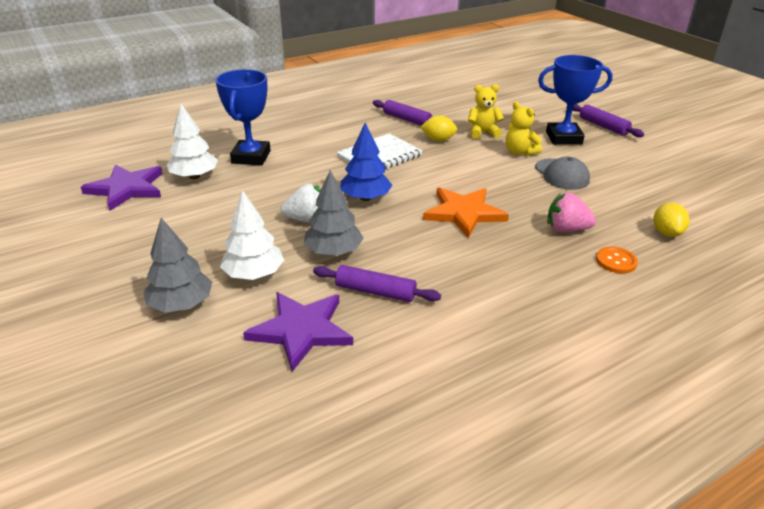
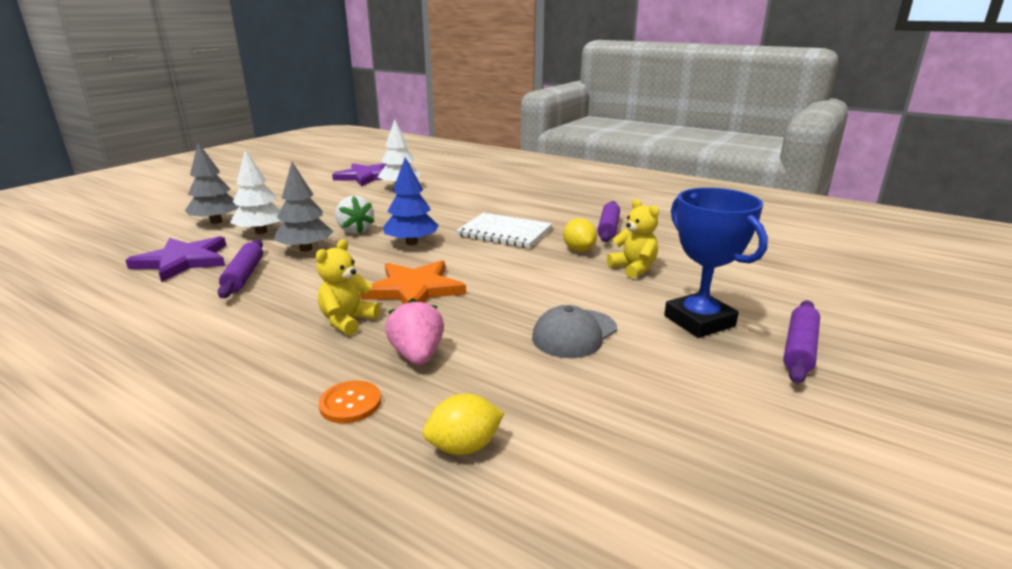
camera: 65 degrees right, 10 degrees down
(251, 157) = (449, 194): blue trophy -> none
(519, 152) = (608, 297): yellow teddy bear -> yellow teddy bear (347, 321)

